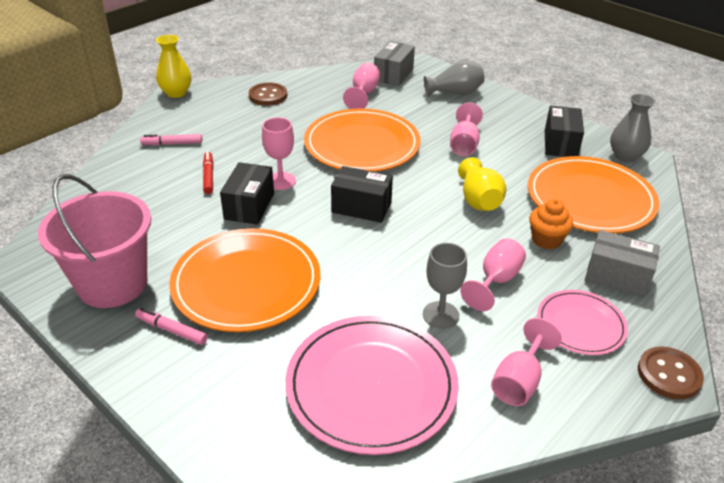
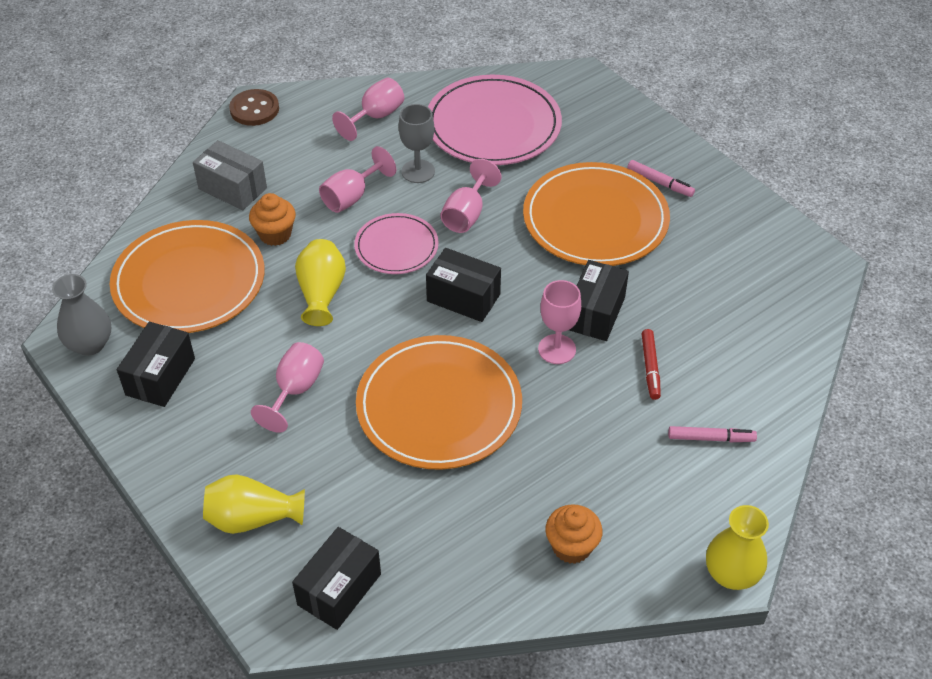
camera: 170 degrees left, 10 degrees up
(112, 284) = (727, 232): pink bucket -> none
(268, 96) = (571, 547): brown button -> orange cupcake
(364, 94) = (407, 534): pink goblet -> pink goblet (466, 214)
(393, 75) = (339, 589): grey box -> black box
(455, 93) = (252, 518): grey vase -> yellow vase
(580, 325) = (298, 151): pink plate -> pink plate (396, 247)

